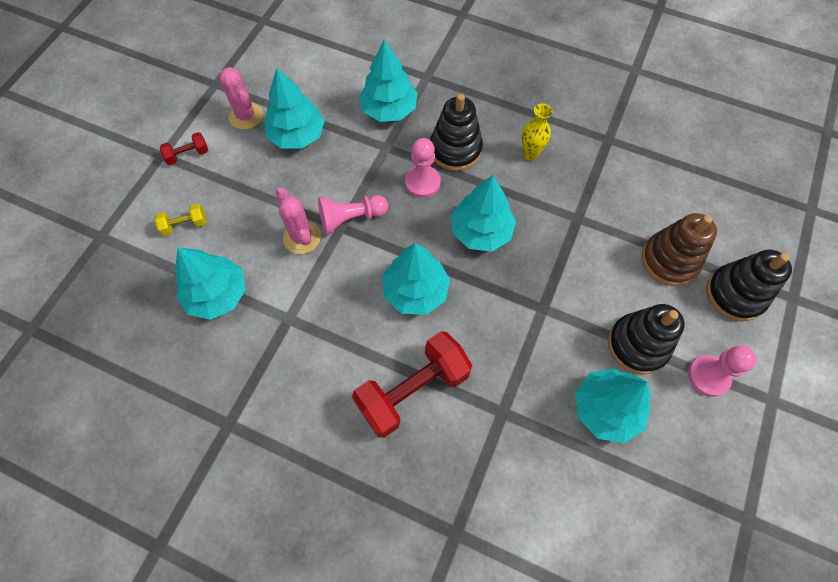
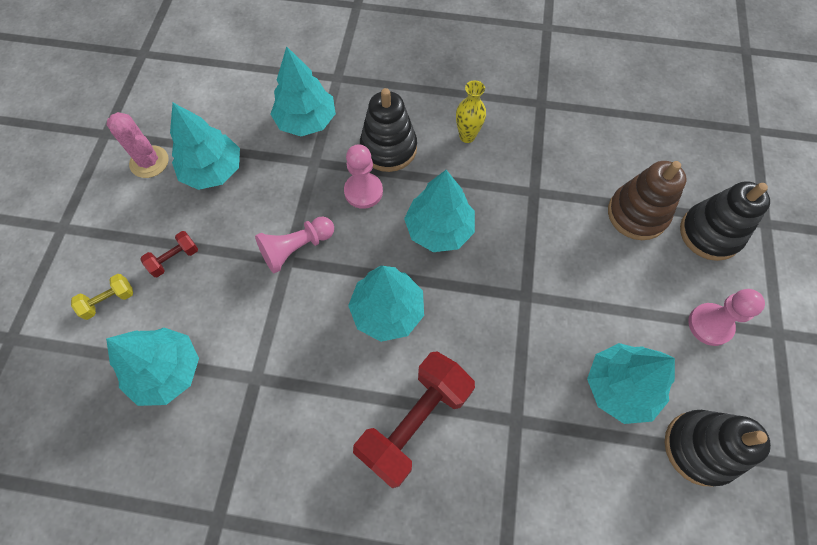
camera: 15 degrees left, 0 degrees up
(188, 155) = (93, 220): red dumbbell -> red dumbbell (174, 259)
(302, 237) = (247, 282): pink cactus -> none
(637, 345) = (632, 310): black stacking toy -> black stacking toy (699, 448)

